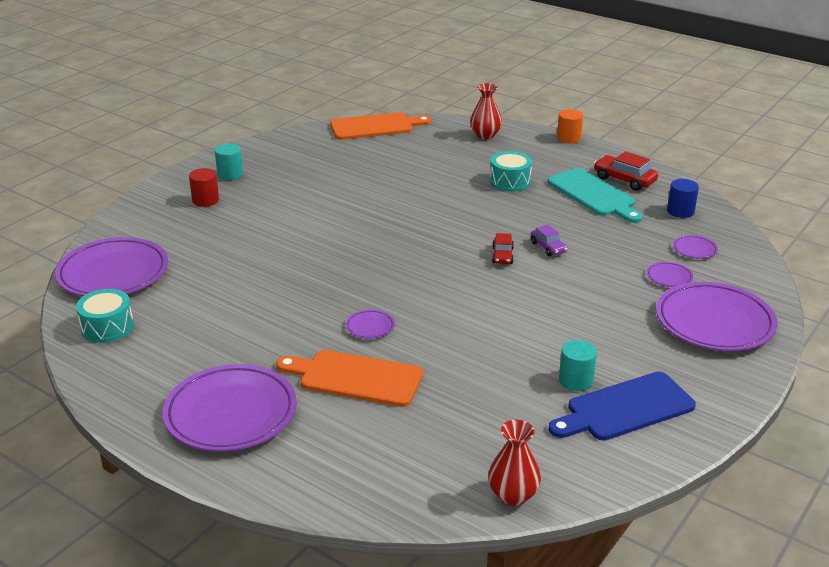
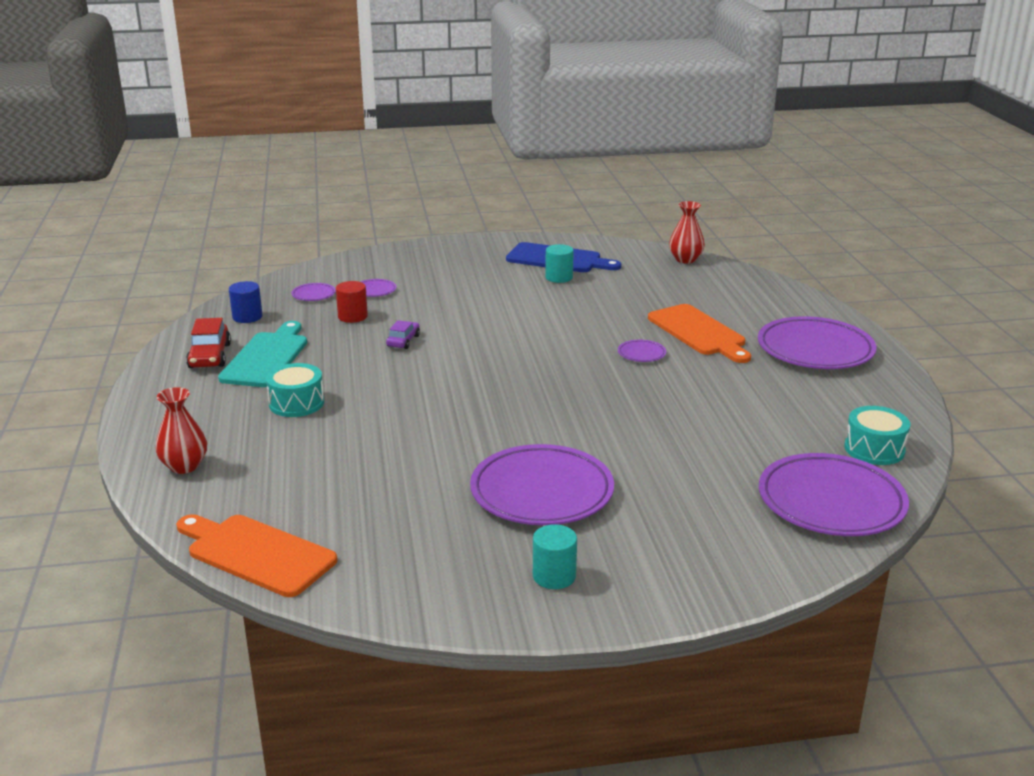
camera: 135 degrees left, 5 degrees down
(205, 200) = (633, 549): red cylinder -> red cylinder (352, 316)
(502, 255) = (449, 351): red car -> none
(568, 138) = (130, 416): orange cylinder -> none
(714, 322) = (414, 264): purple plate -> purple plate (542, 492)

